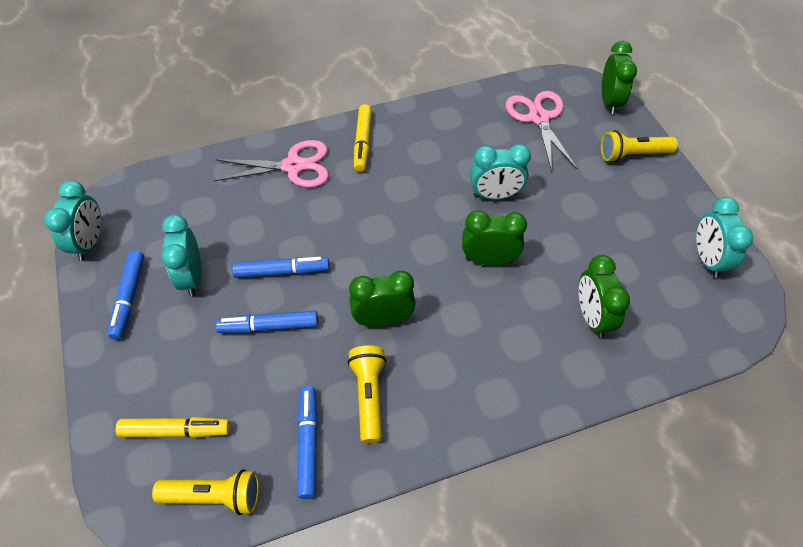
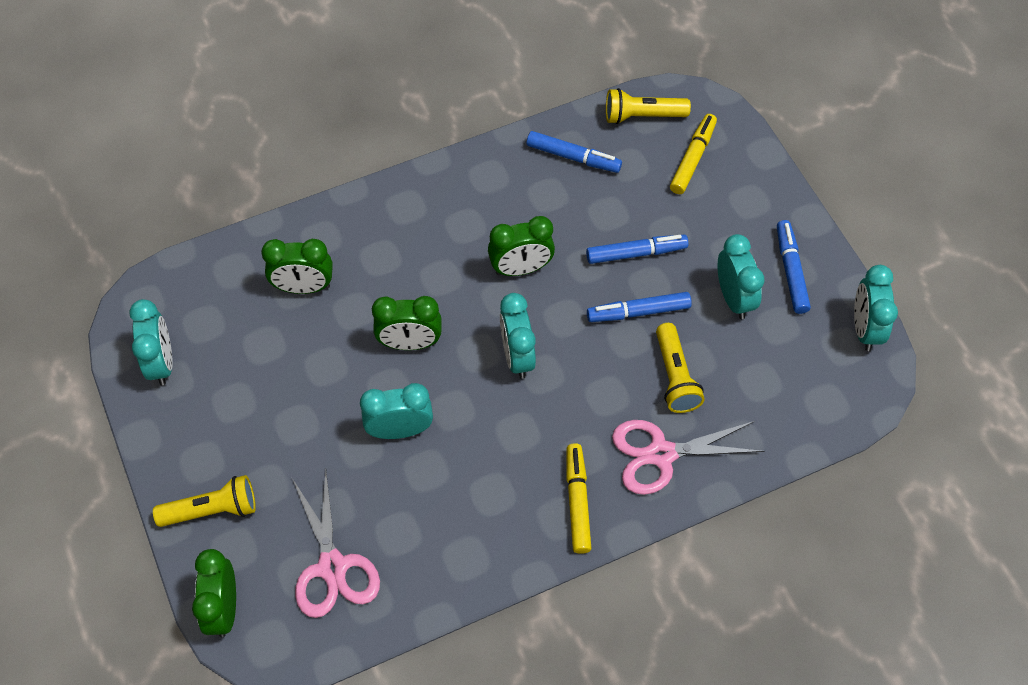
camera: 175 degrees right, 5 degrees up
(176, 431) = (693, 158): yellow marker -> yellow marker turned 120 degrees clockwise
(308, 444) = (573, 157): blue marker -> blue marker turned 60 degrees counterclockwise
(368, 396) = (525, 198): yellow flashlight -> yellow flashlight (675, 377)
(395, 242) = (517, 356): none -> turquoise clock
(592, 317) = (304, 287): green clock -> green clock turned 105 degrees clockwise

